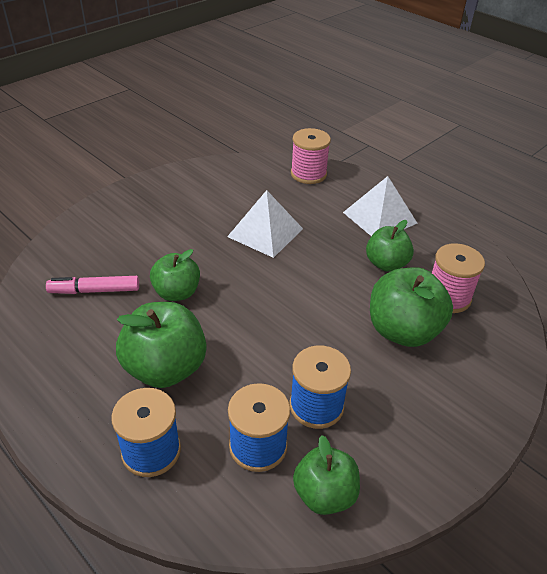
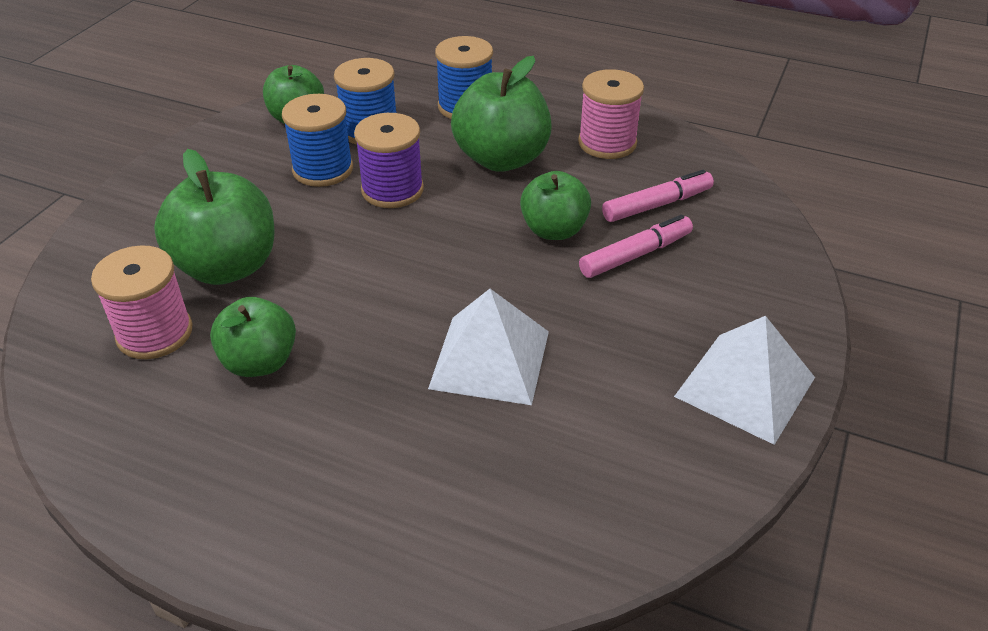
camera: 160 degrees right, 0 degrees up
(143, 262) = (635, 255): none -> pink marker
(267, 363) = (392, 190): none -> purple spool
(308, 174) = (478, 551): pink spool -> pink spool (607, 143)
(379, 217) = (283, 465): white pyramid -> white pyramid (745, 386)

